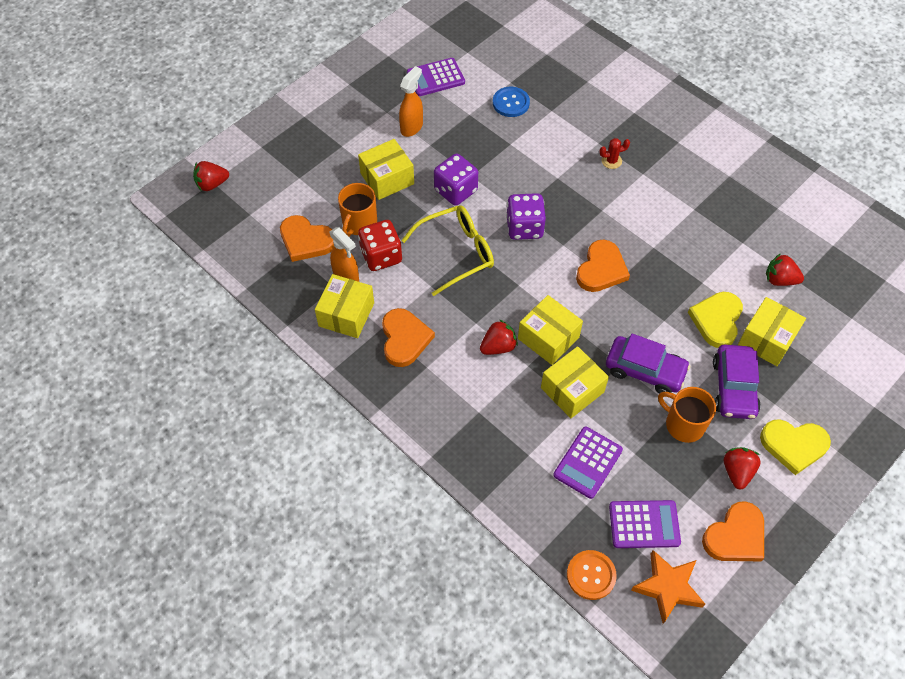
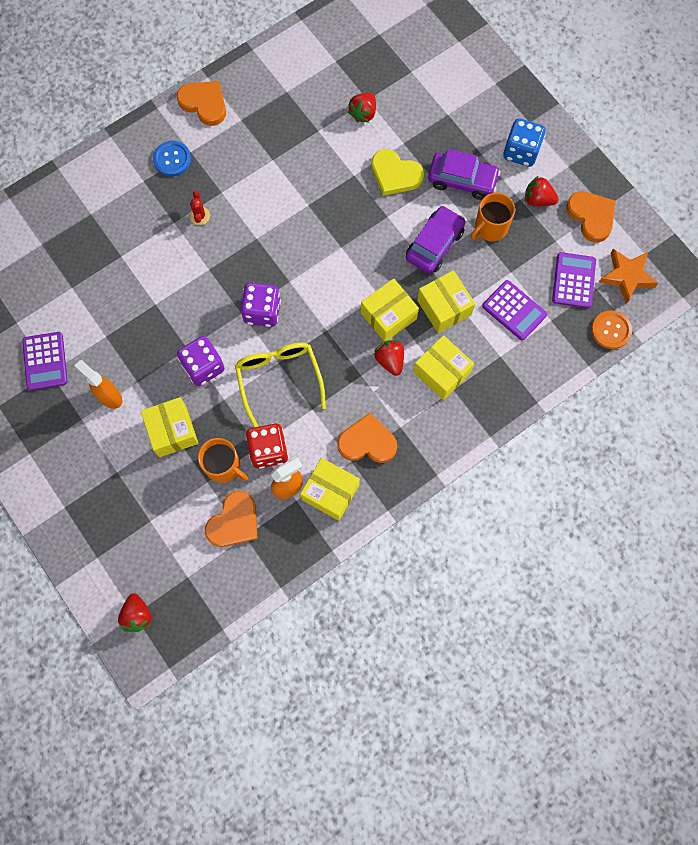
camera: 80 degrees left, 15 degrees up
(511, 103) = (101, 293): blue button -> blue button (172, 159)
(601, 269) = (323, 254): orange heart -> orange heart (204, 103)
(767, 340) = (421, 141): yellow box -> yellow box (441, 372)
(793, 445) = (521, 152): yellow heart -> blue dice

